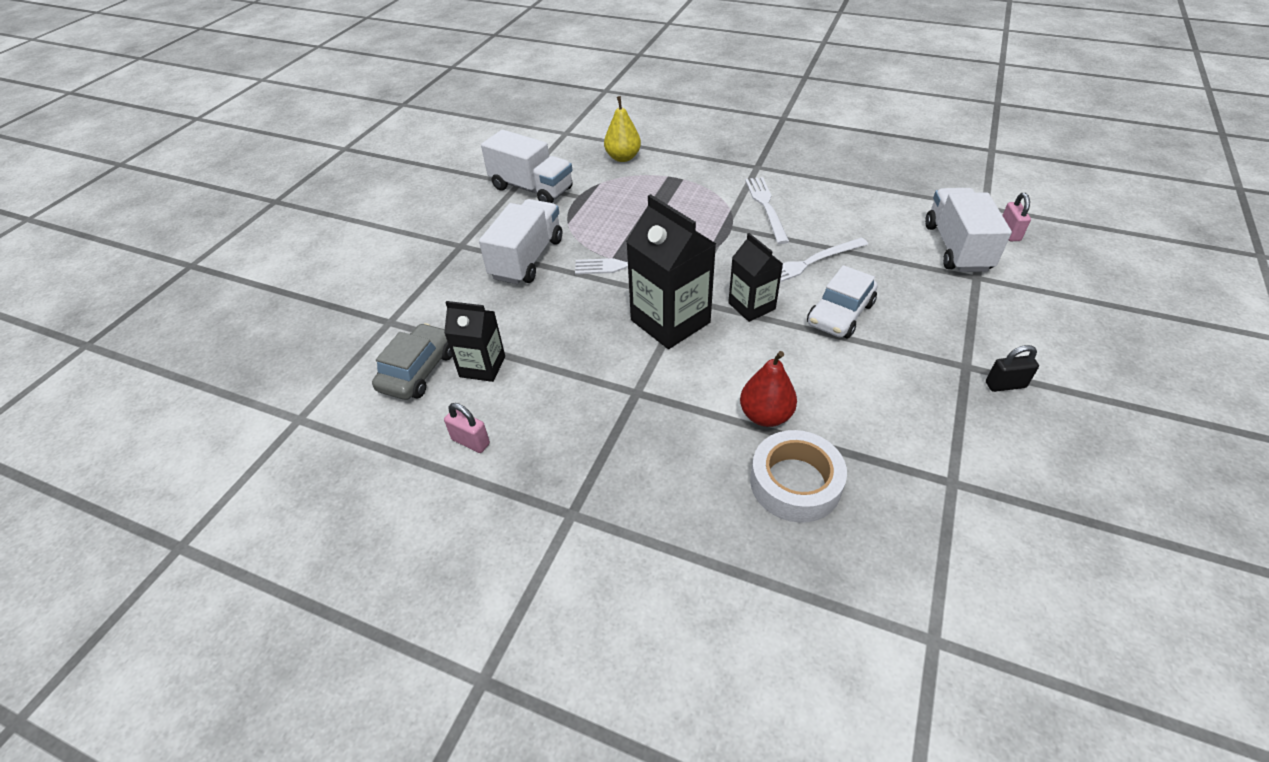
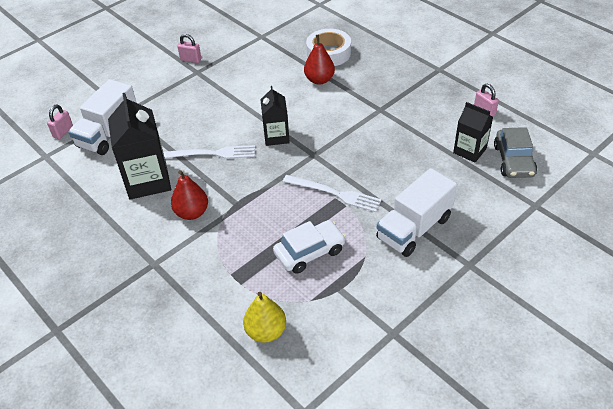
camera: 155 degrees left, 0 degrees up
(418, 371) = (513, 161): grey car -> grey car turned 45 degrees counterclockwise
(531, 188) = (381, 318): white truck -> none
(670, 321) = (335, 143): black carton -> black carton (148, 181)
(766, 207) = (192, 213): white fork -> red pear
(840, 314) = (229, 115): white car -> white car (309, 252)
(1005, 385) = (191, 59): black padlock -> pink padlock

